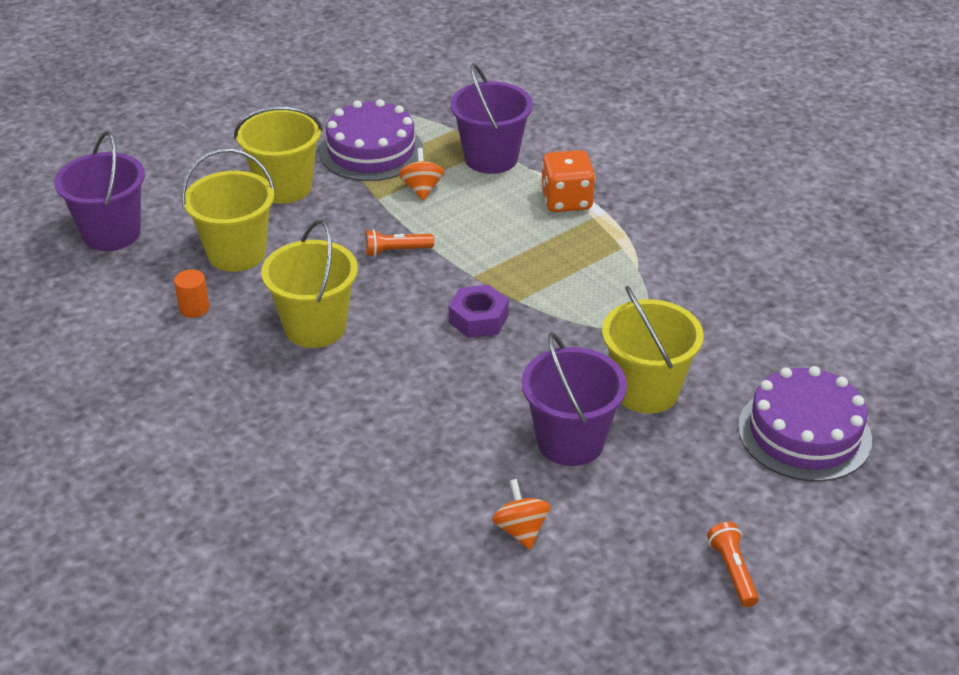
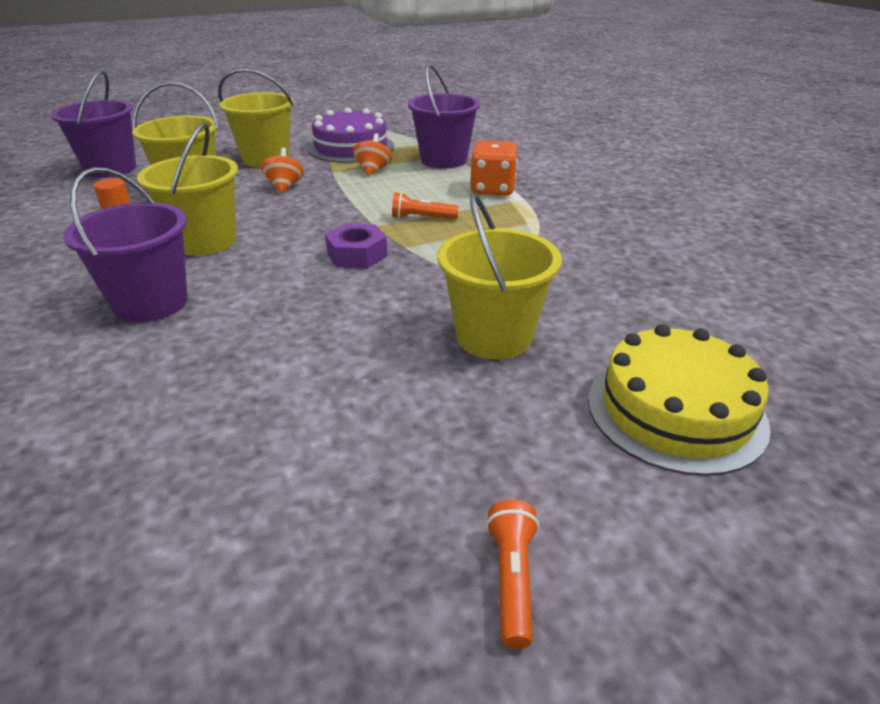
camera: 15 degrees right, 5 degrees down
(396, 251) = (321, 202): orange flashlight -> orange flashlight (422, 218)
(521, 530) = (254, 458): orange spinning top -> orange spinning top (285, 187)
(570, 441) = (379, 371): purple bucket -> purple bucket (151, 303)
(804, 433) = (675, 411): purple cake -> yellow cake

